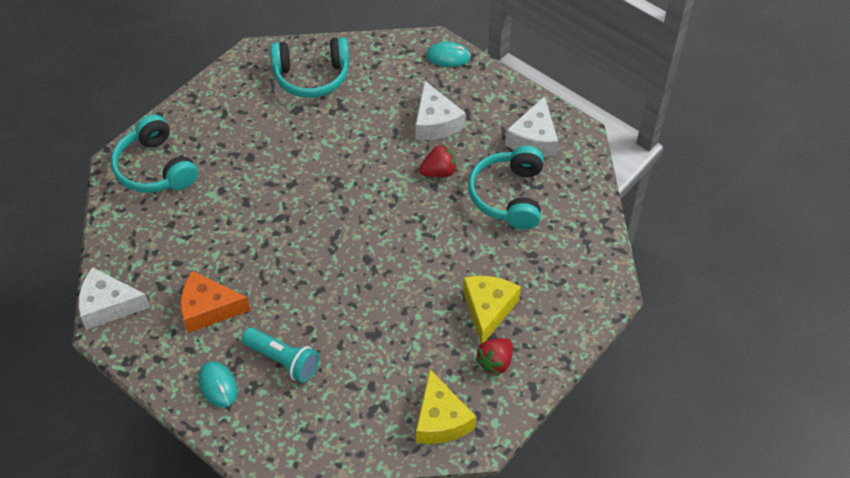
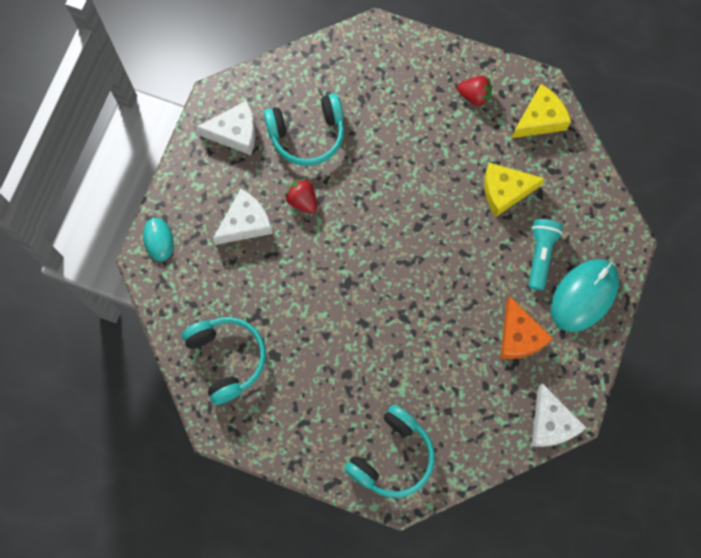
camera: 110 degrees left, 20 degrees up
(218, 385) = (584, 296): turquoise mouse -> turquoise mouse, size x1.84
(488, 309) = (428, 116): yellow cheese -> yellow cheese (505, 191)

